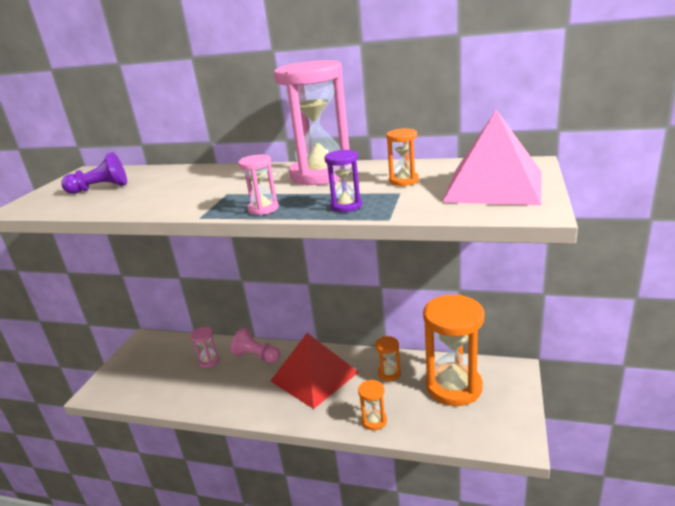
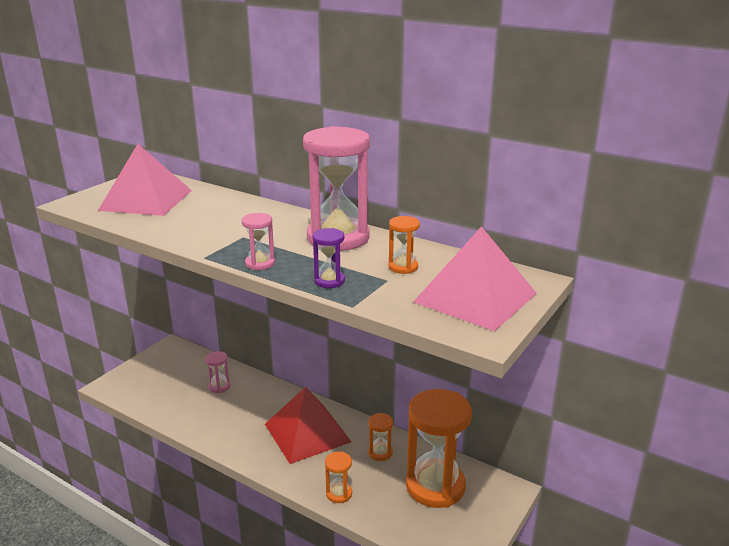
camera: 15 degrees right, 0 degrees up
(100, 188) = (146, 200): purple pawn -> pink pyramid
(257, 356) = (265, 396): pink pawn -> none

